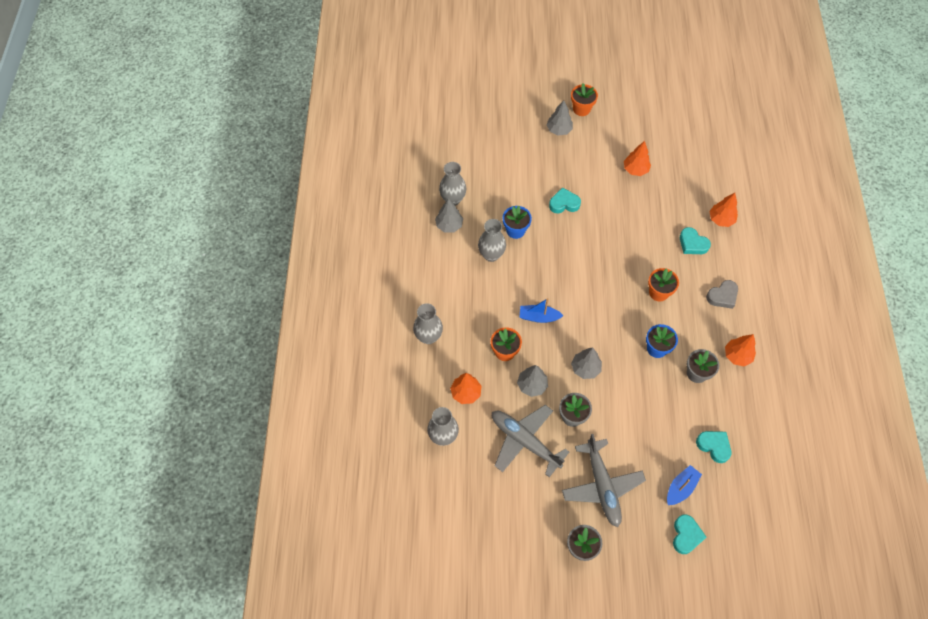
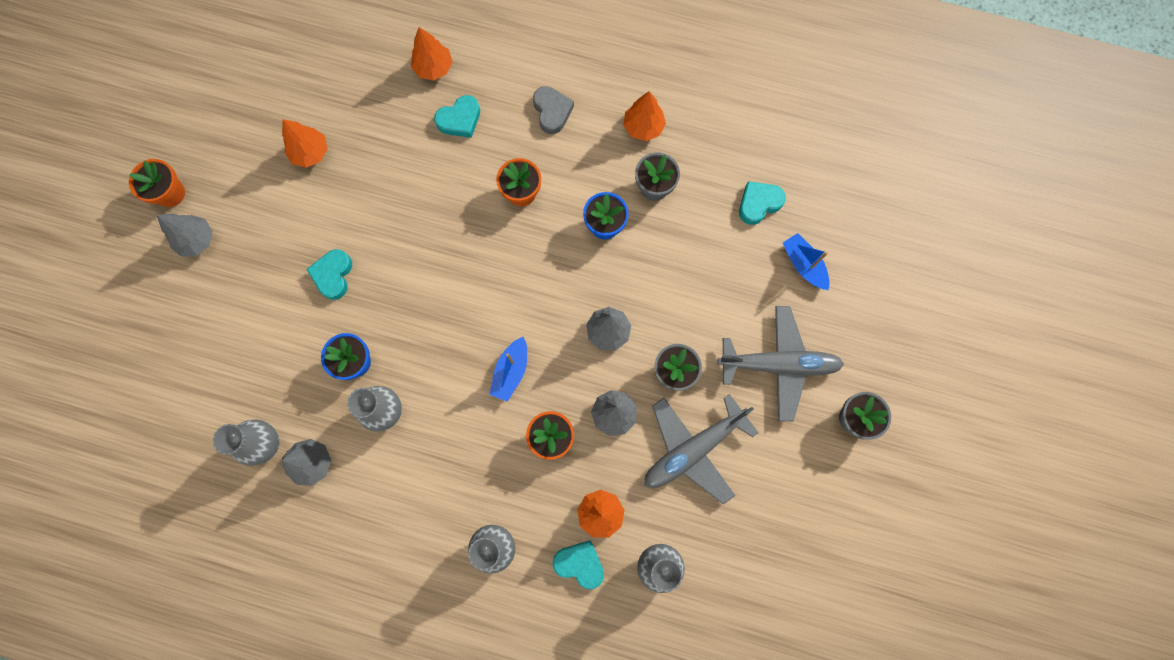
camera: 75 degrees left, 15 degrees up
(686, 535) = (865, 281): turquoise heart -> turquoise heart (580, 563)

